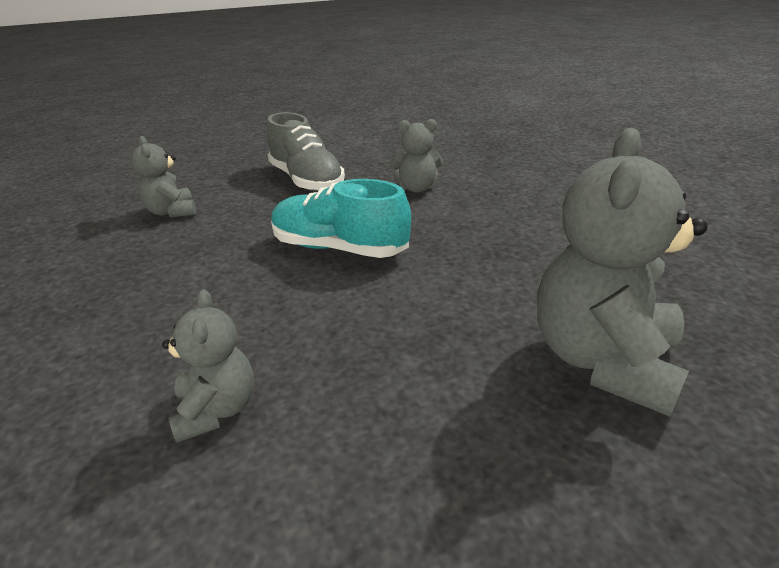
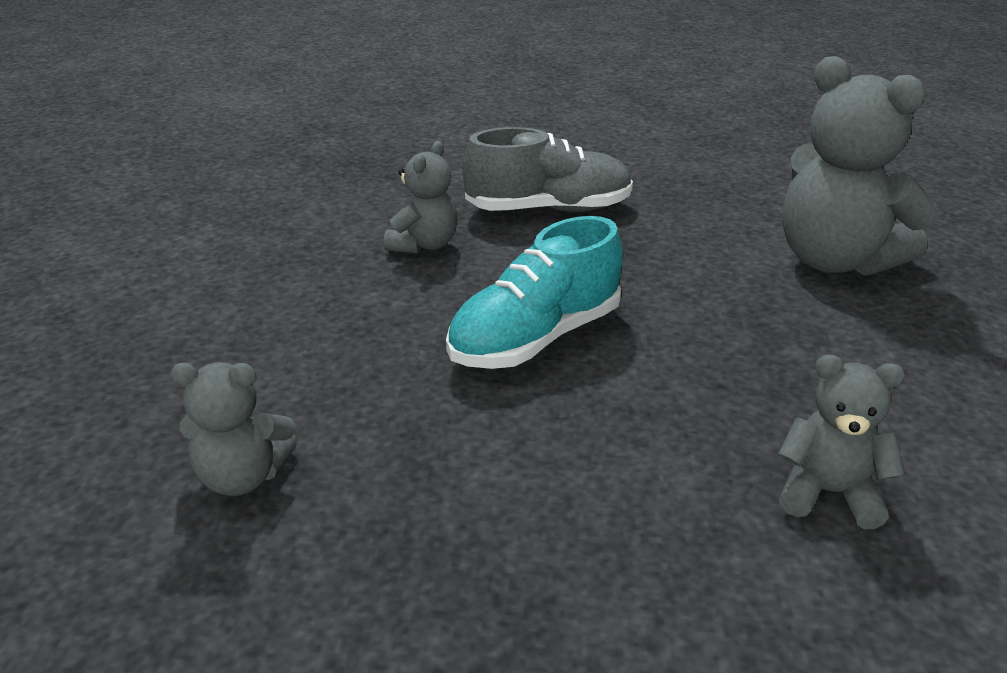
camera: 65 degrees left, 0 degrees up
(306, 180) = (287, 318): grey shoe -> grey shoe (548, 209)

